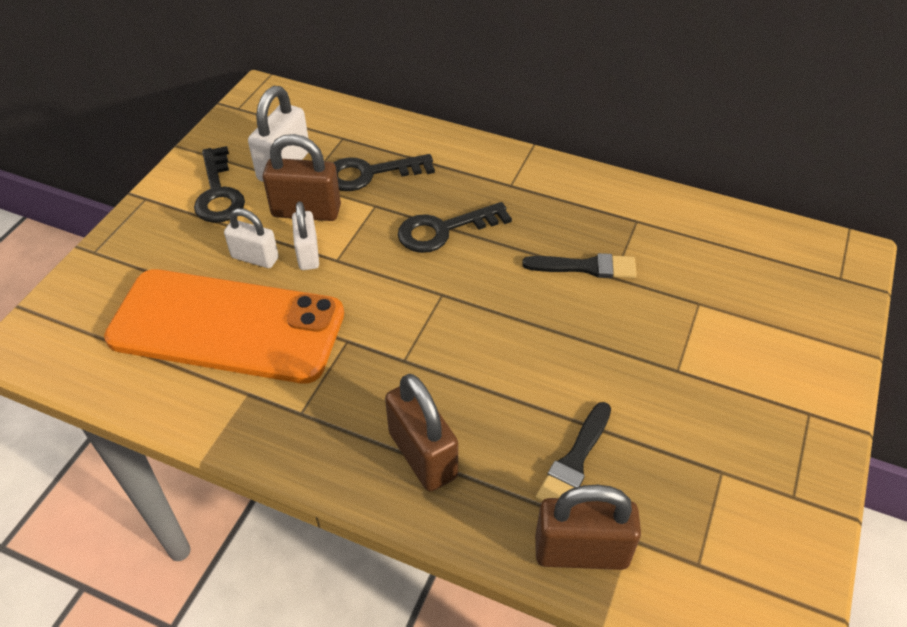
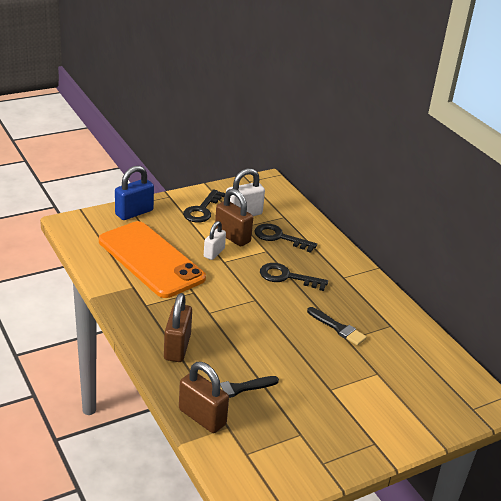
camera: 35 degrees right, 15 degrees down
(117, 259) = (134, 212): none -> blue padlock
(255, 258) = (190, 242): white padlock -> none

